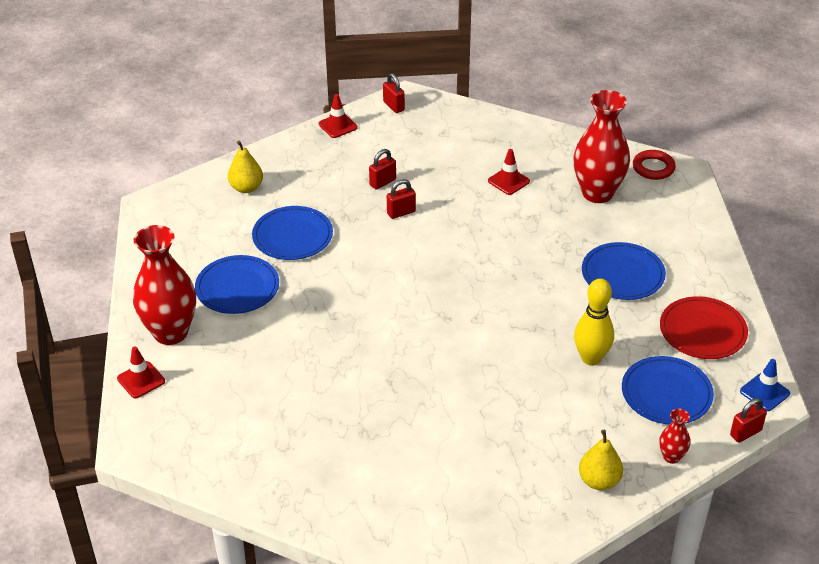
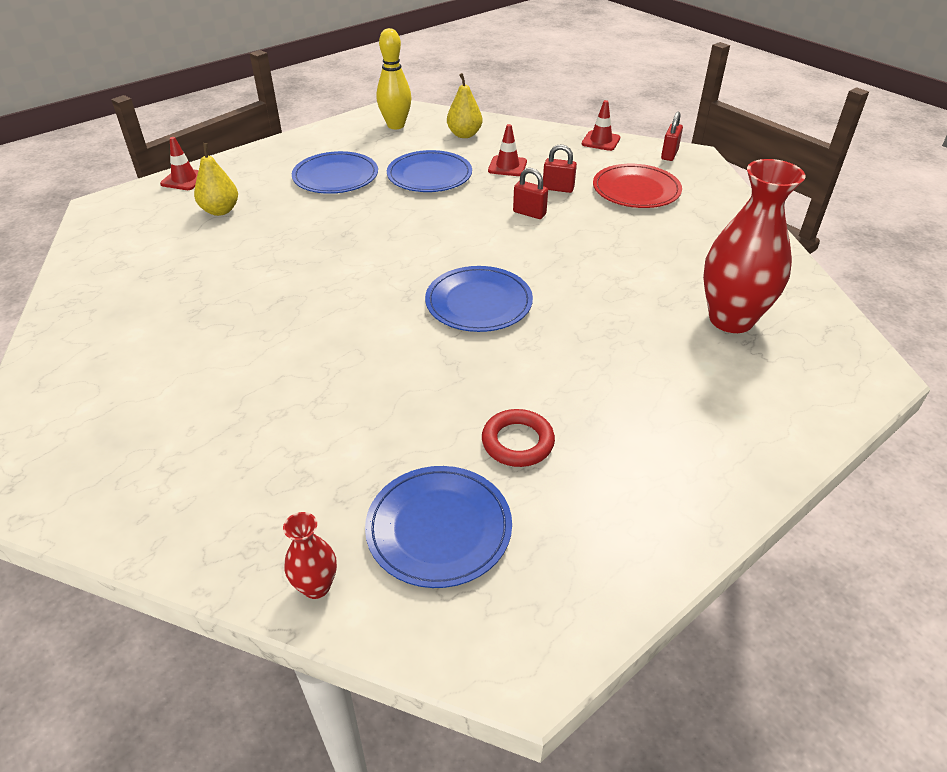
camera: 55 degrees right, 0 degrees up
(170, 332) = (252, 170): red vase -> none
(508, 181) = (661, 254): red traffic cone -> red traffic cone (507, 166)
(591, 358) = (442, 428): yellow bowling pin -> yellow bowling pin (396, 125)
(599, 481) = (223, 526): yellow pear -> yellow pear (220, 210)
(623, 274) = (619, 395): blue plate -> blue plate (478, 303)
(653, 168) = (839, 344): red ring -> red ring (517, 442)
(702, 331) = (597, 517): red plate -> red plate (636, 190)
(745, 433) = (428, 661): red padlock -> none
(764, 392) = (537, 650): blue traffic cone -> none

